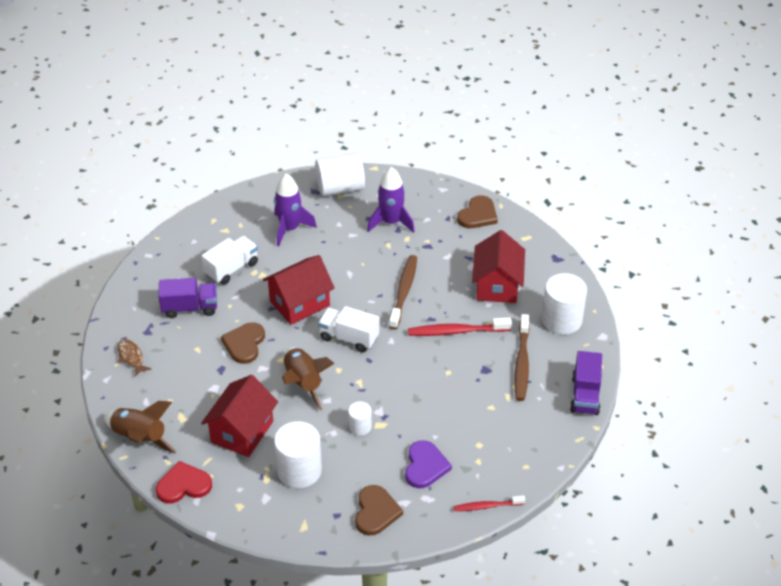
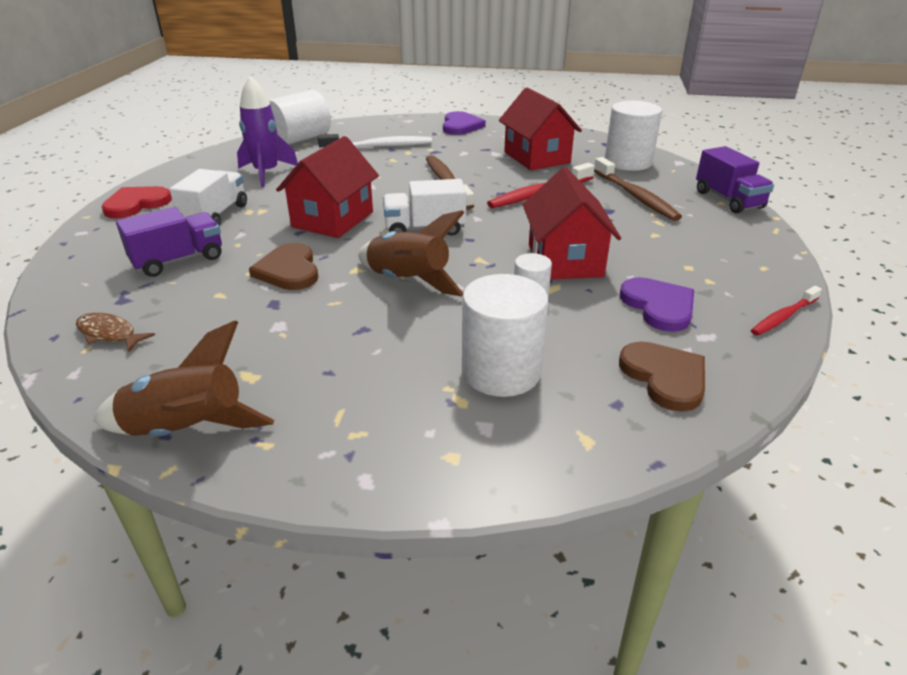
camera: 30 degrees left, 10 degrees down
(183, 485) = (322, 467): red heart -> red heart (136, 204)
(242, 432) = (367, 358): red house -> red house (564, 260)
(391, 222) = (379, 146): purple rocket -> white toothbrush
(478, 215) = (461, 126): brown heart -> purple heart

